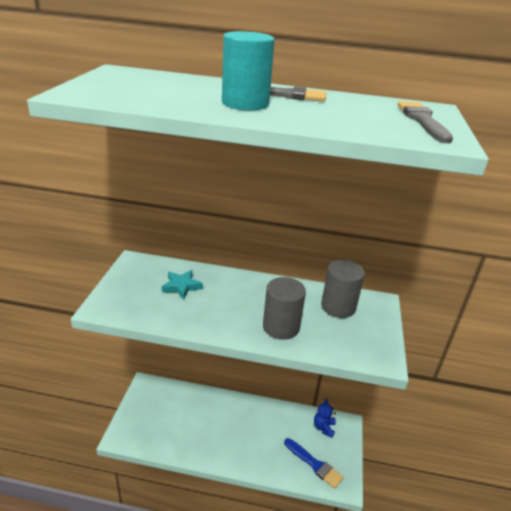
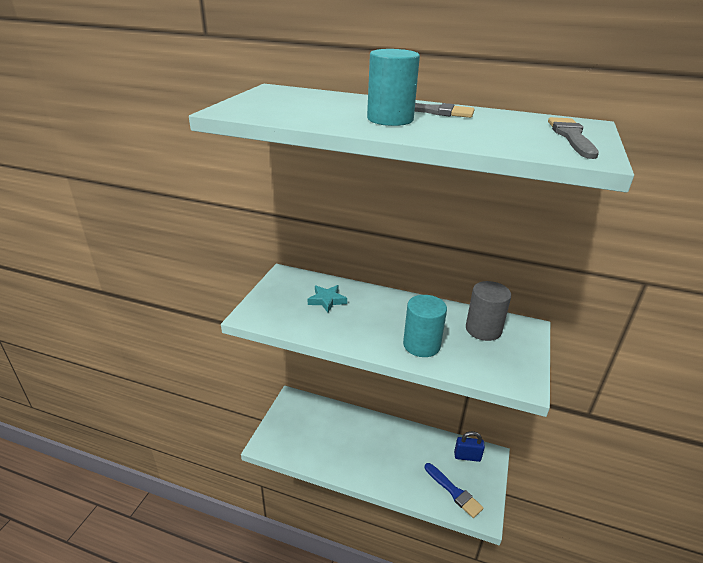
camera: 10 degrees right, 0 degrees up
(281, 327) = (421, 345): grey cylinder -> turquoise cylinder
(324, 427) = (467, 456): blue teddy bear -> blue padlock

